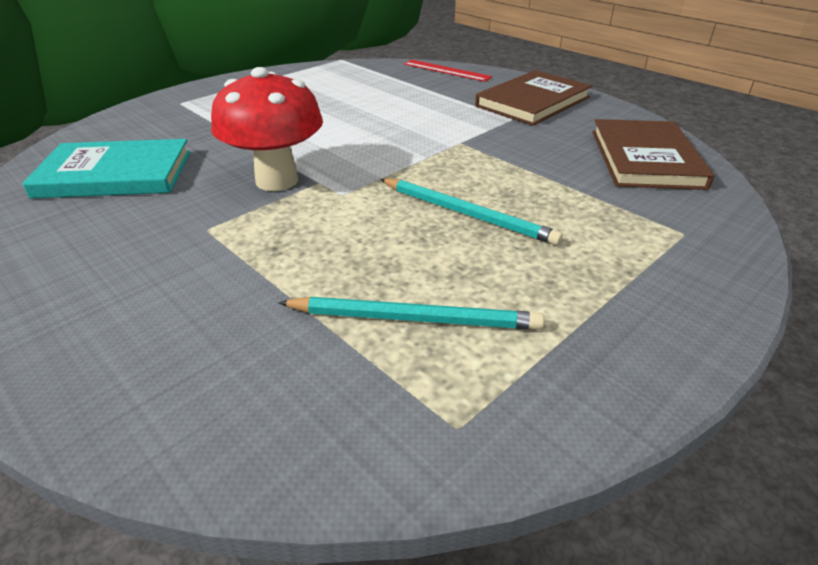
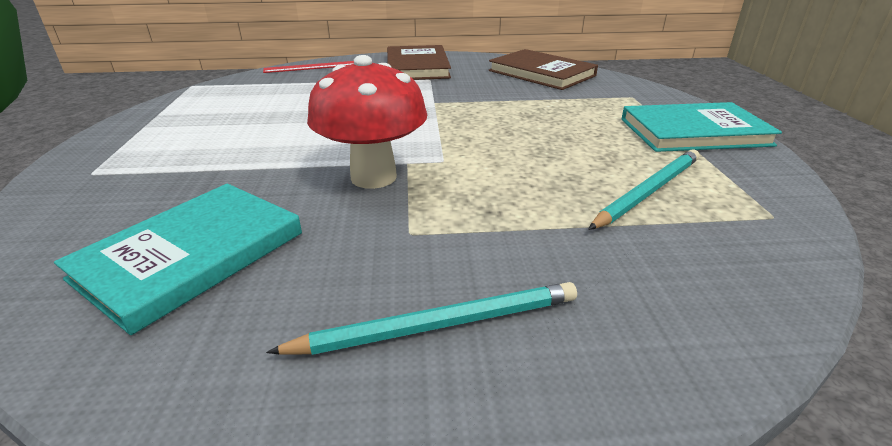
camera: 50 degrees left, 5 degrees down
(466, 214) = (536, 133): turquoise pencil -> turquoise pencil (437, 325)
(637, 308) = (694, 132): none -> turquoise book

